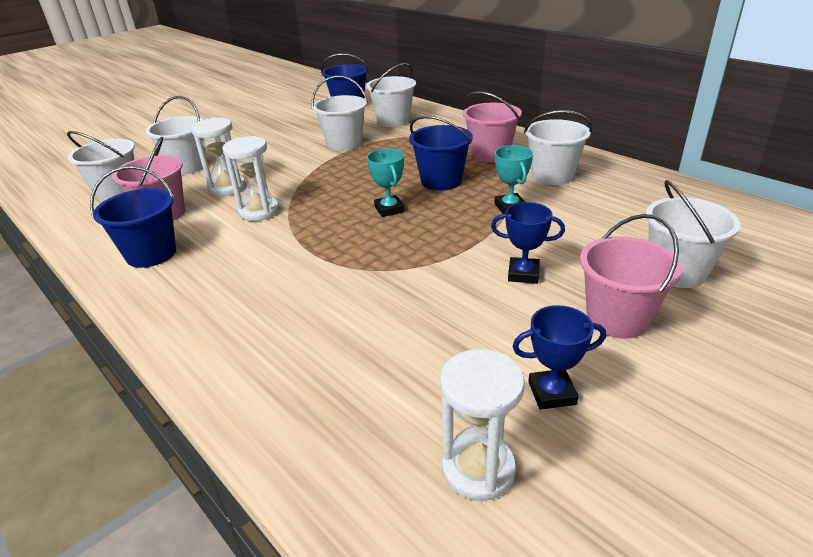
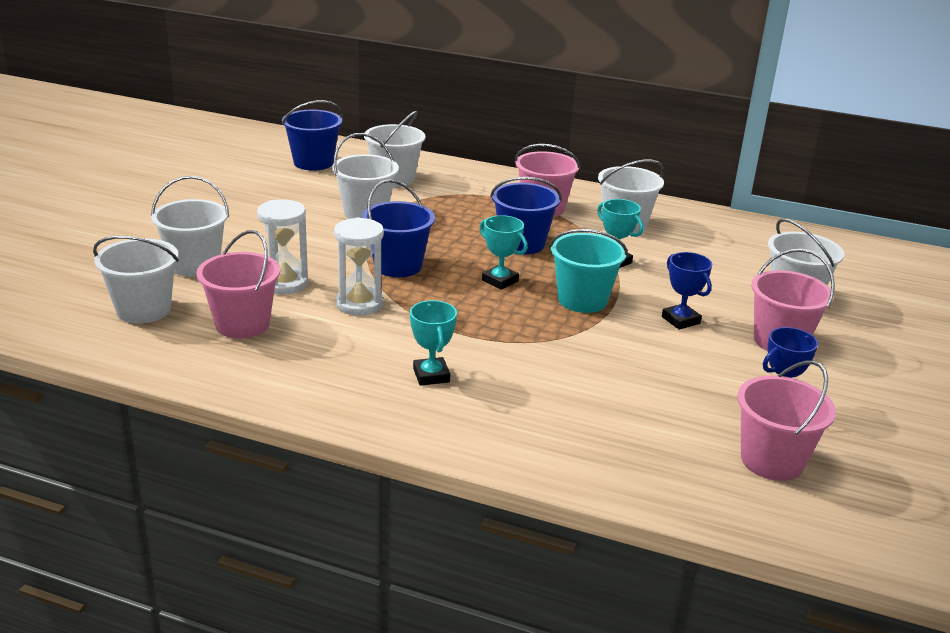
camera: 30 degrees left, 5 degrees down
(151, 254) = (290, 367): blue bucket -> blue bucket (398, 266)
(242, 282) = (431, 375): none -> turquoise trophy
(444, 238) = (582, 300): none -> turquoise bucket
(478, 469) = (772, 460): white hourglass -> pink bucket
(523, 274) = (680, 320): blue trophy -> blue trophy turned 75 degrees clockwise

